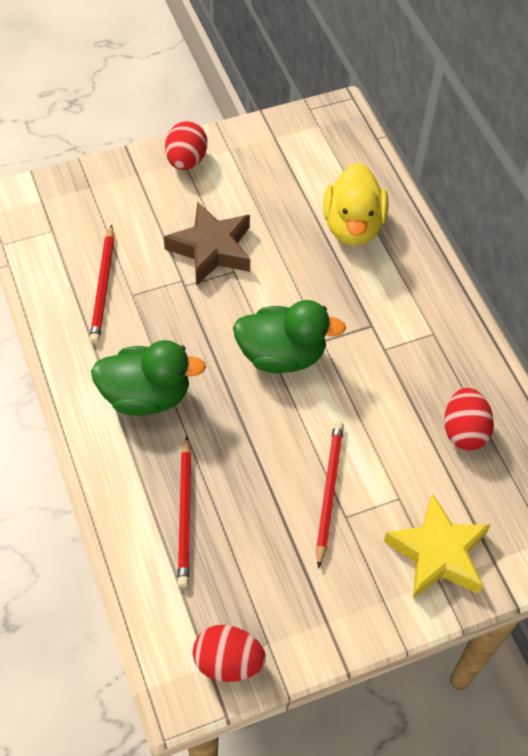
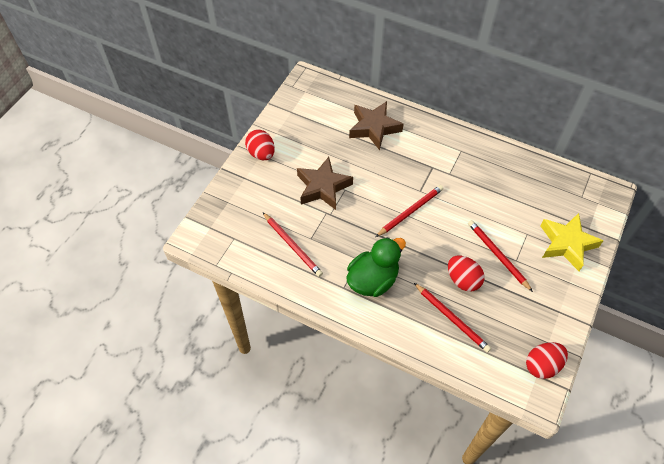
camera: 40 degrees left, 0 degrees up
(282, 355) = (410, 211): green duck -> red pencil
(353, 226) = (374, 128): yellow duck -> brown star
(464, 431) = (519, 183): red egg -> red egg (463, 280)

